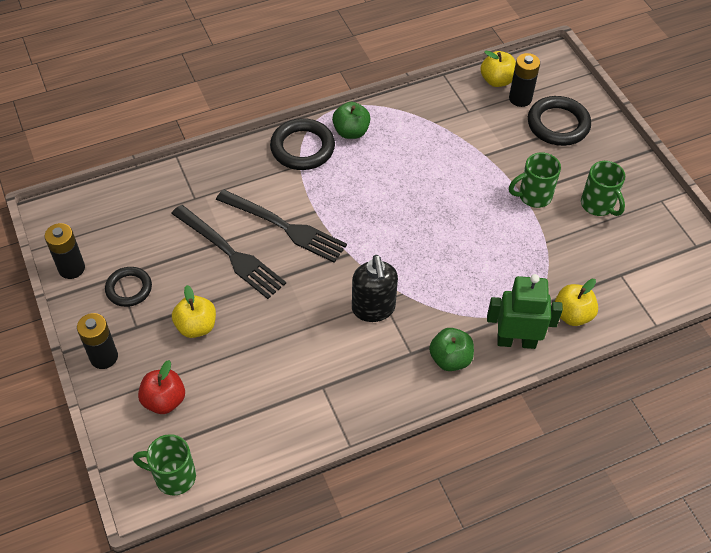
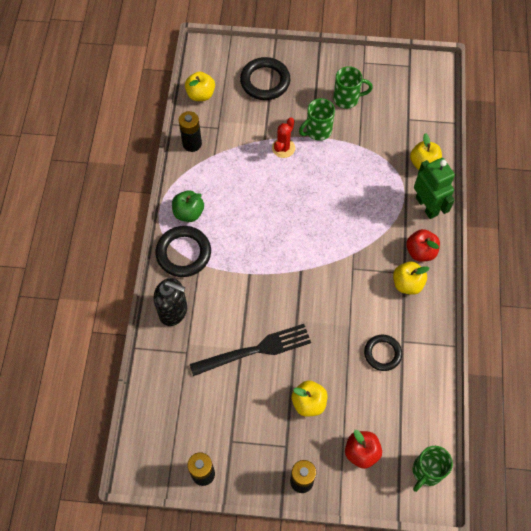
camera: 60 degrees left, 10 degrees up
(129, 289) = (247, 437): black ring -> black ring (382, 353)
(285, 227) = (252, 301): black fork -> none
(373, 309) = (356, 278): black soap dispenser -> black soap dispenser (173, 311)
(399, 362) = (407, 284): none -> yellow apple
(450, 359) = (420, 252): green apple -> red apple
(487, 175) = (283, 148): none -> red cactus
(516, 341) = (427, 206): green robot -> green robot turned 120 degrees clockwise
(520, 99) = (227, 90): black battery -> black battery (192, 144)
(533, 196) = (317, 131): green mug -> green mug turned 45 degrees clockwise

